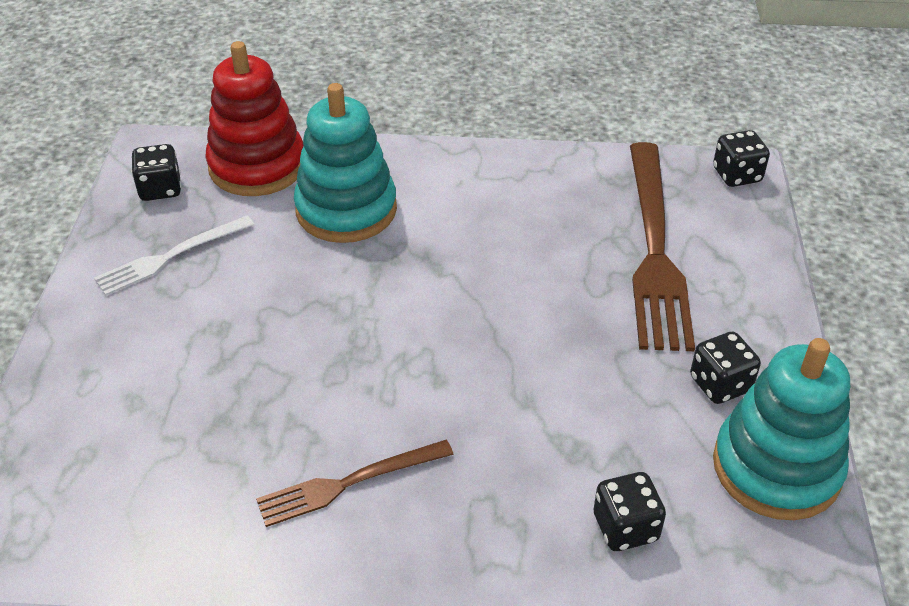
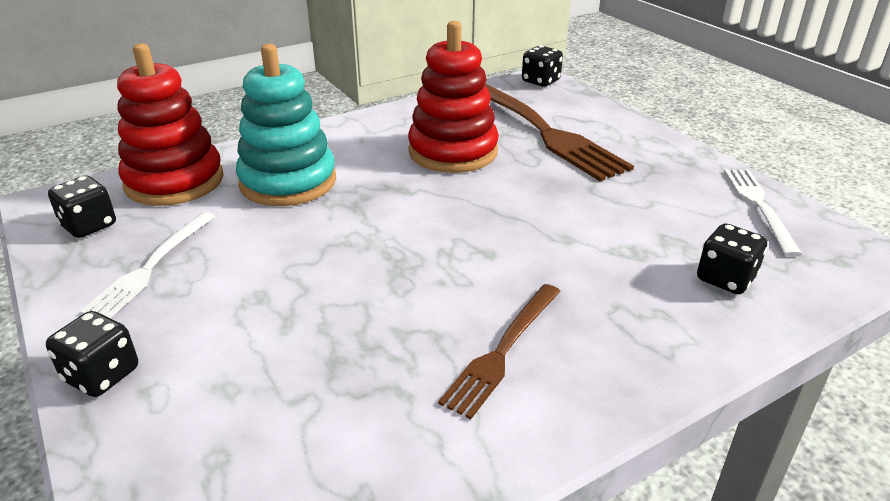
camera: 35 degrees left, 10 degrees down
(530, 240) = (453, 152): none -> red stacking toy
(720, 384) = (671, 179): black dice -> black dice (102, 375)
(776, 468) = (759, 206): turquoise stacking toy -> white fork

